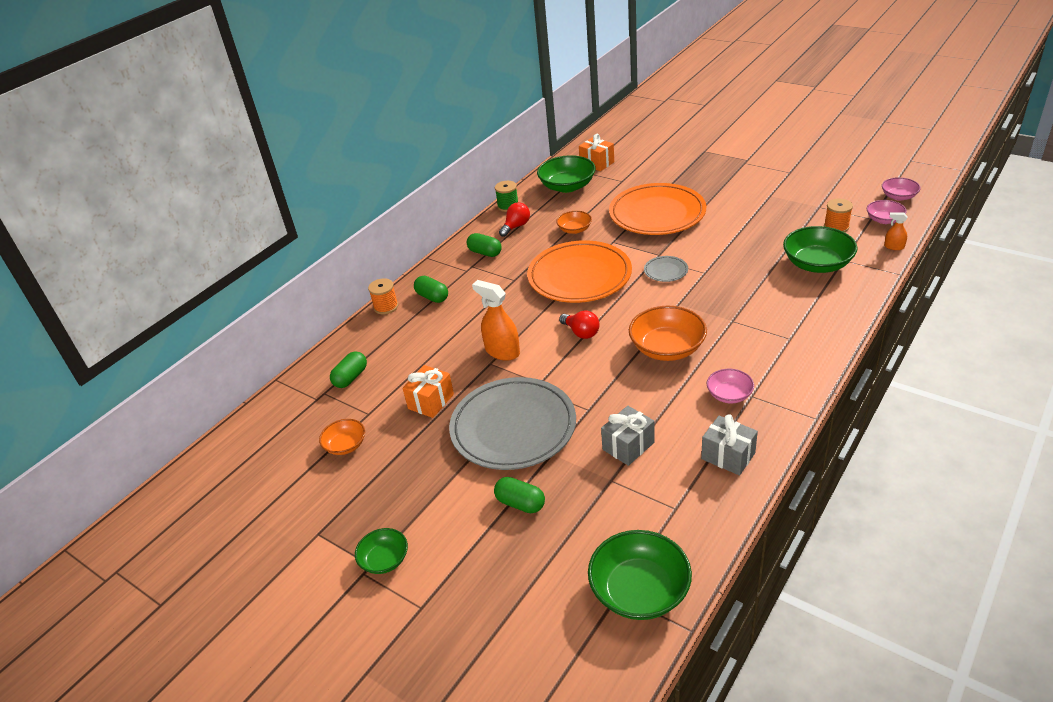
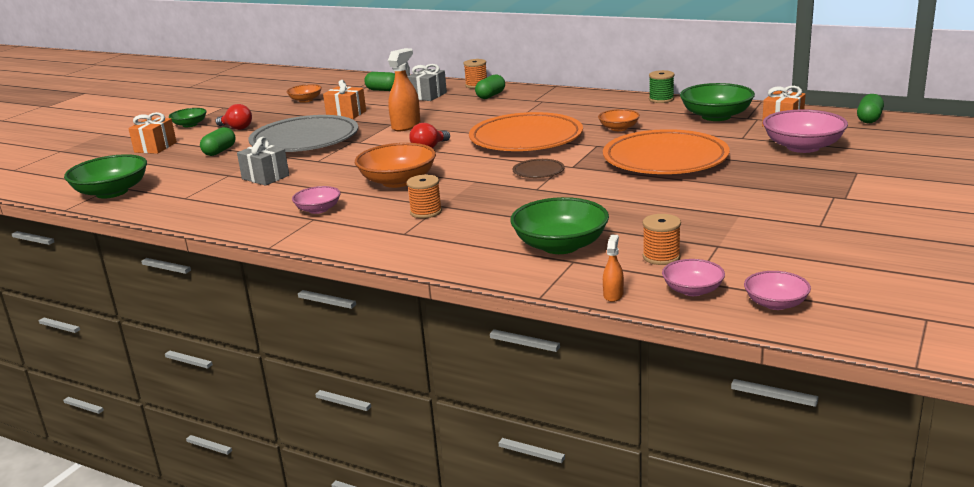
camera: 80 degrees right, 15 degrees down
(472, 581) = (155, 147): none -> orange gift
(485, 252) = (567, 102): green capsule -> green capsule (869, 119)
(516, 226) = (619, 107): red light bulb -> red light bulb (236, 128)
(651, 162) = (803, 147): none -> pink bowl
(666, 271) = (538, 171): grey plate -> brown plate
(728, 456) = (235, 213): grey gift -> grey gift (428, 96)
(745, 328) = (426, 212): none -> orange spool

